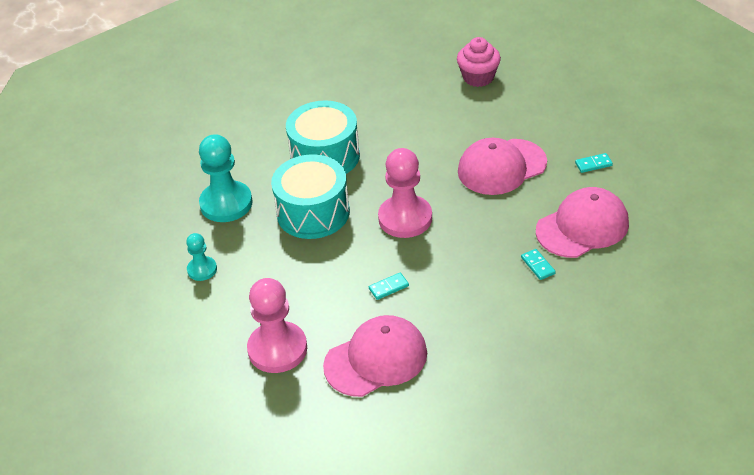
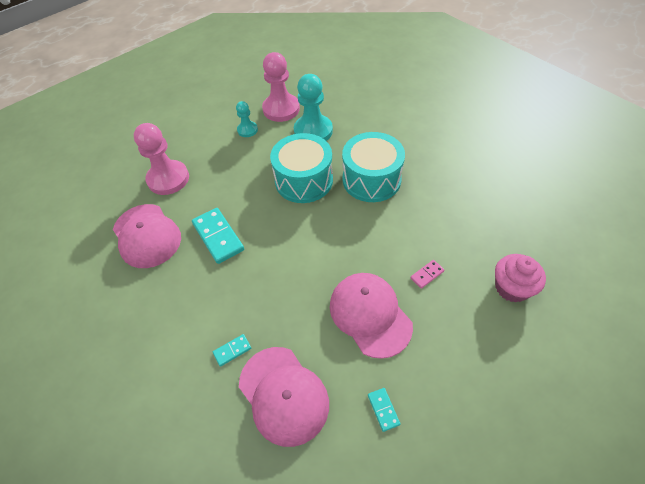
camera: 85 degrees right, 10 degrees up
(388, 287) = (218, 237): turquoise domino -> turquoise domino, size x2.03
(405, 218) = (297, 241): pink pawn -> pink pawn (281, 109)
(459, 126) = (427, 275): none -> pink domino

